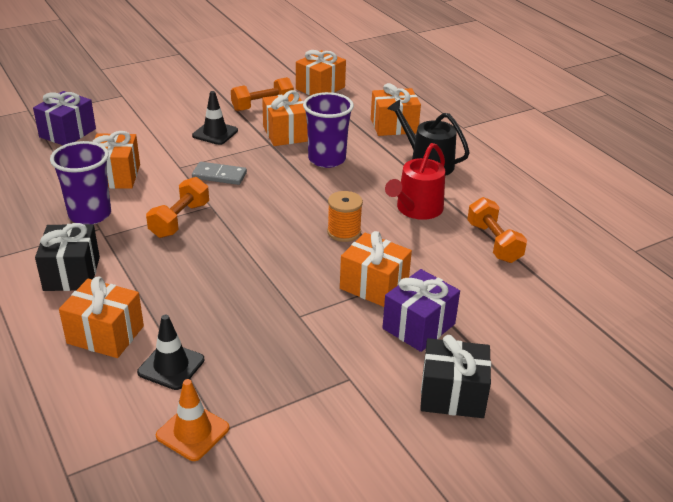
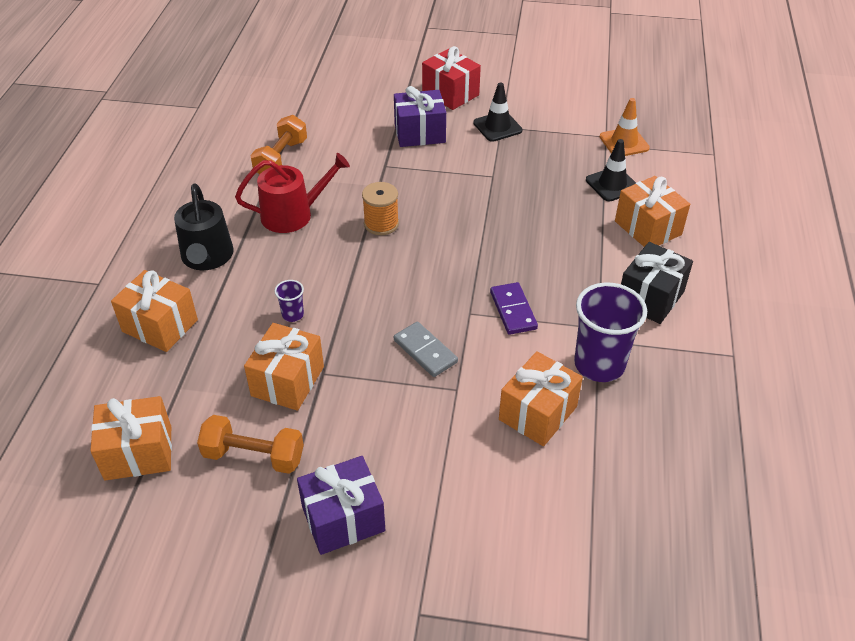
camera: 140 degrees left, 10 degrees up
(67, 133) = (554, 547): purple gift -> purple gift (343, 519)
(180, 220) = (513, 310): orange dumbbell -> purple domino
(215, 133) = (365, 430): black traffic cone -> black traffic cone (497, 127)
(327, 159) = (293, 315): purple cup -> purple cup, size x0.45
(374, 286) = (414, 171): orange gift -> none
(452, 395) = (450, 93): black gift -> red gift

